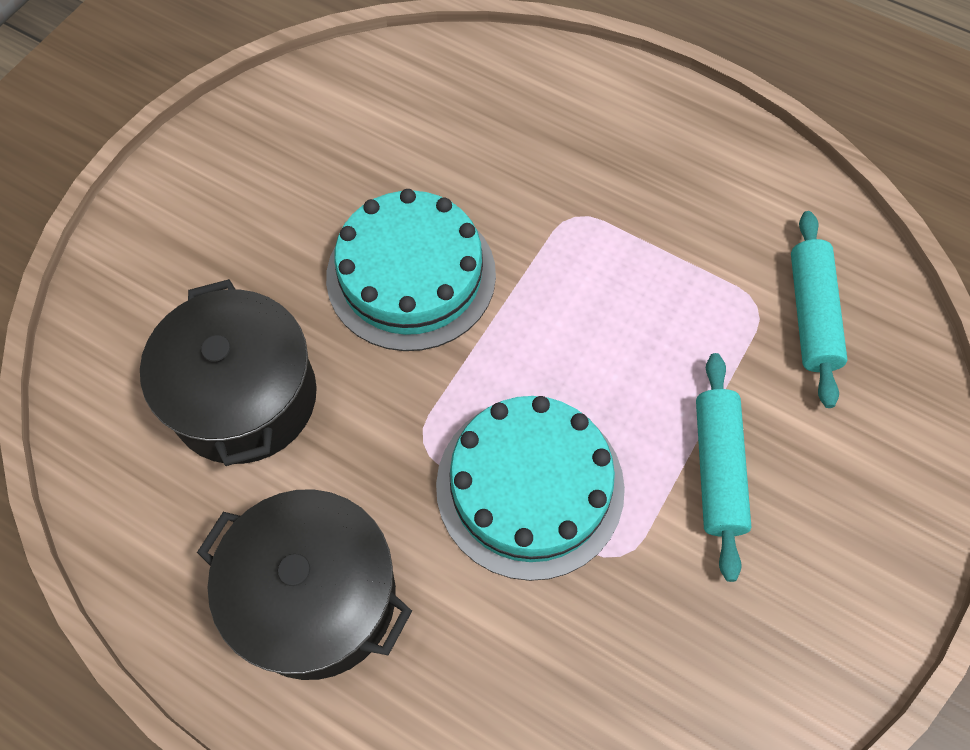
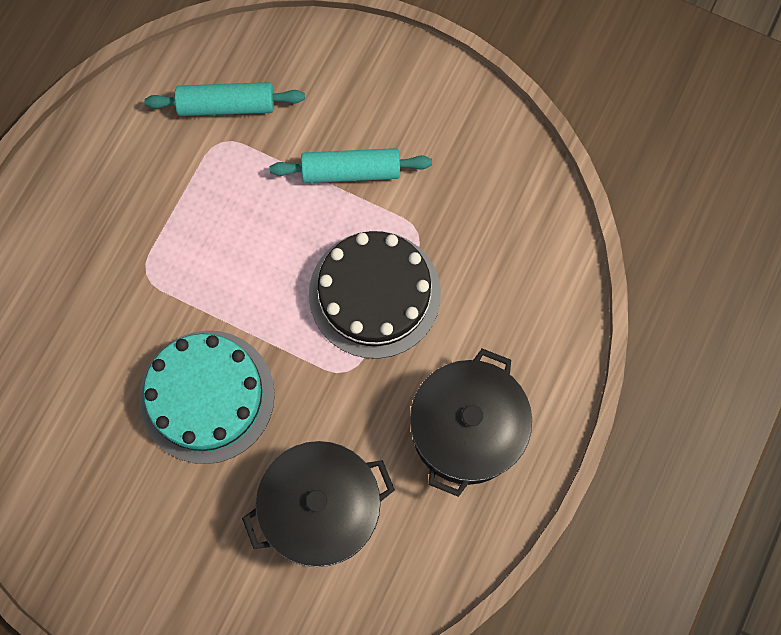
camera: 95 degrees left, 10 degrees up
(530, 486) = (374, 294): turquoise cake -> black cake

